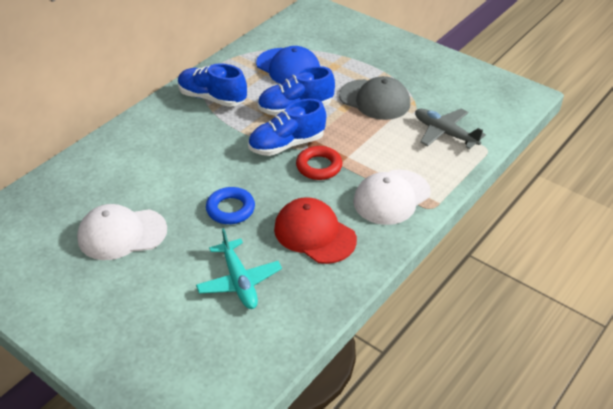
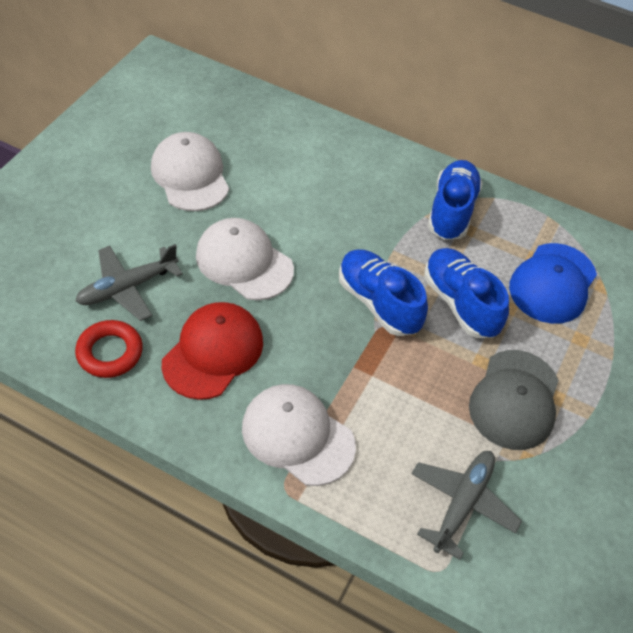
camera: 75 degrees right, 10 degrees up
(230, 209) = (244, 262): blue ring -> white cap
(239, 281) = (127, 288): turquoise plane -> grey plane
(319, 166) = (342, 343): red ring -> red ring (110, 352)

